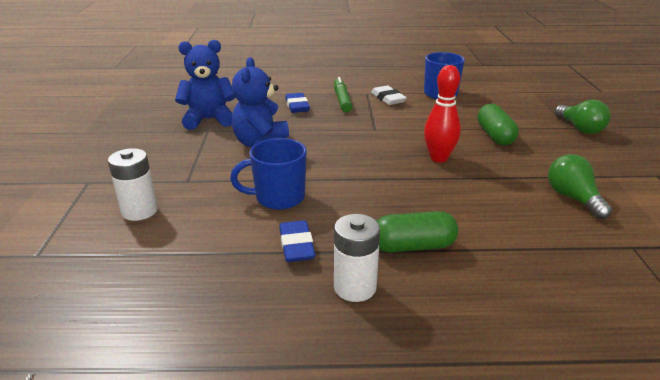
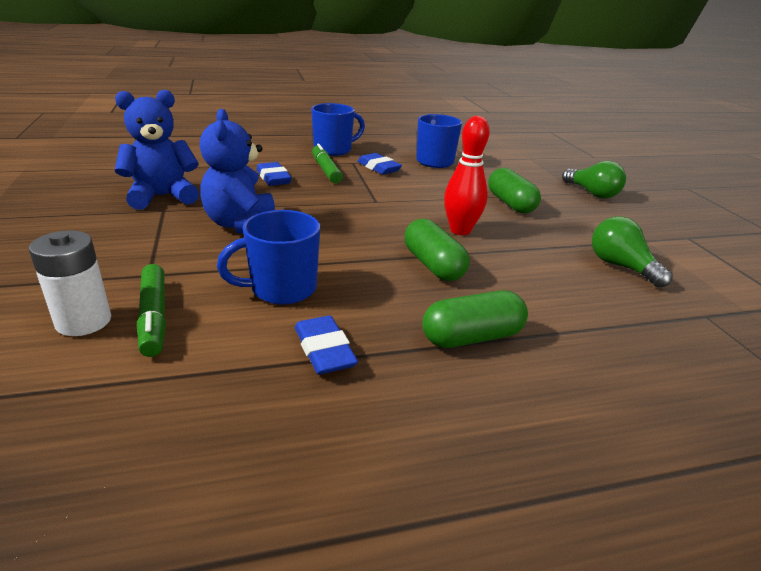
camera: 15 degrees left, 0 degrees up
(185, 211) = (154, 317): none -> green marker
(354, 81) = (334, 150): none -> blue mug
(355, 287) = (420, 400): white battery -> none
(388, 98) = (378, 168): white eraser -> blue eraser
(403, 187) = (433, 265): none -> green capsule

